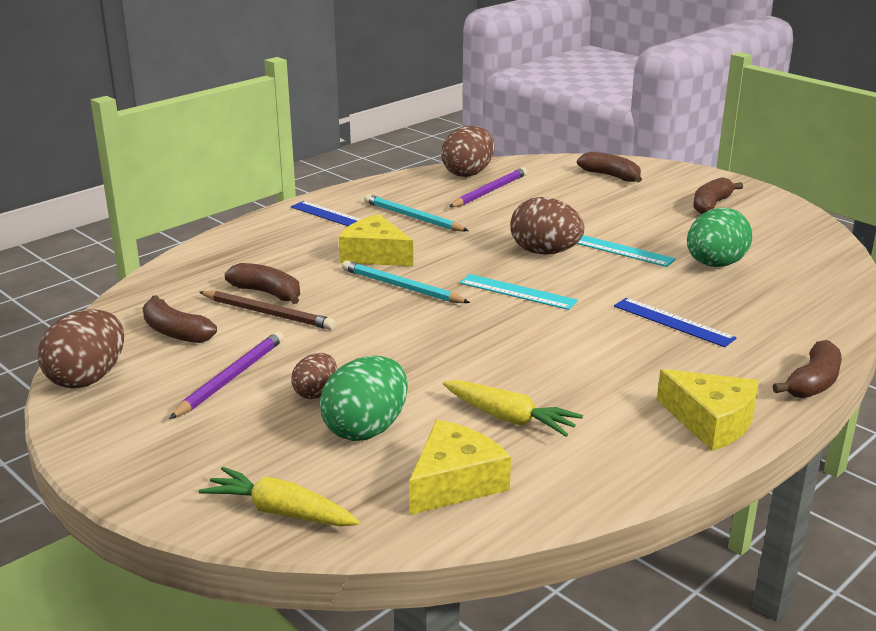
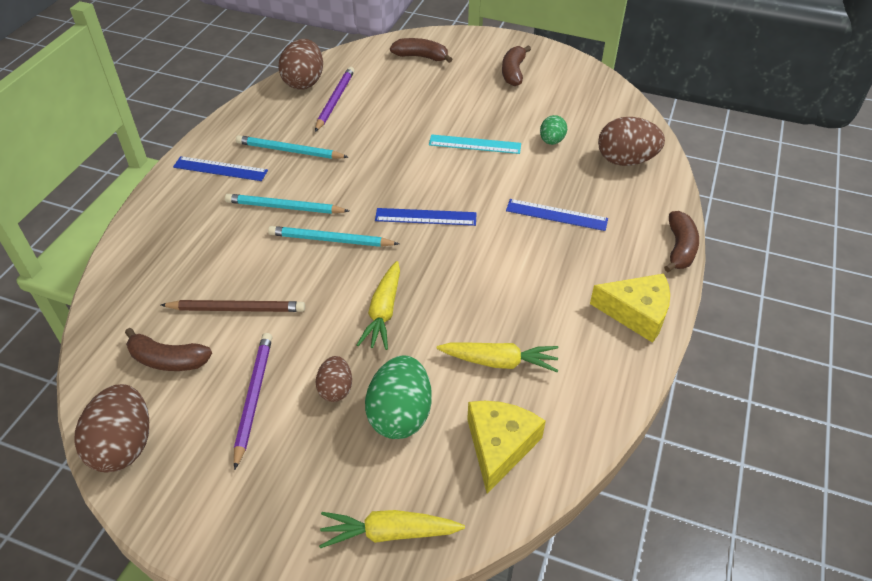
camera: 25 degrees left, 20 degrees up
(267, 293) = (220, 284): brown banana -> none
(374, 255) = (285, 207): yellow cheese -> turquoise pencil
(412, 350) = (383, 312): none -> yellow carrot
(517, 292) = (425, 217): turquoise ruler -> blue ruler
(545, 252) = (420, 163): brown egg -> brown egg (625, 160)
(714, 264) = (551, 141): green egg -> green egg, size x0.57

